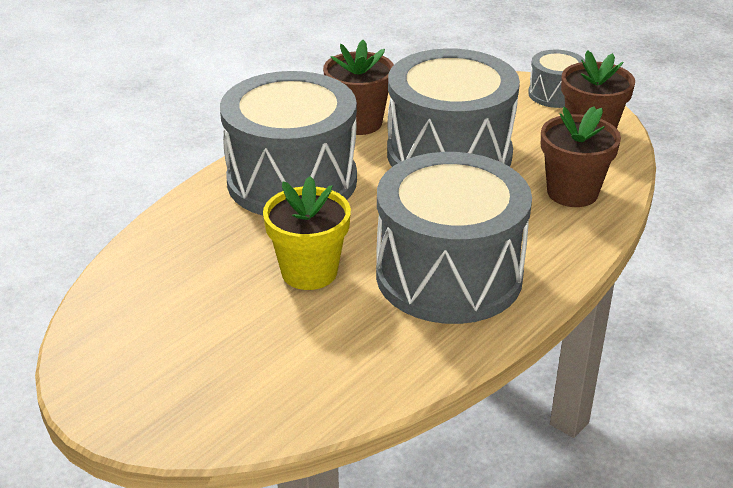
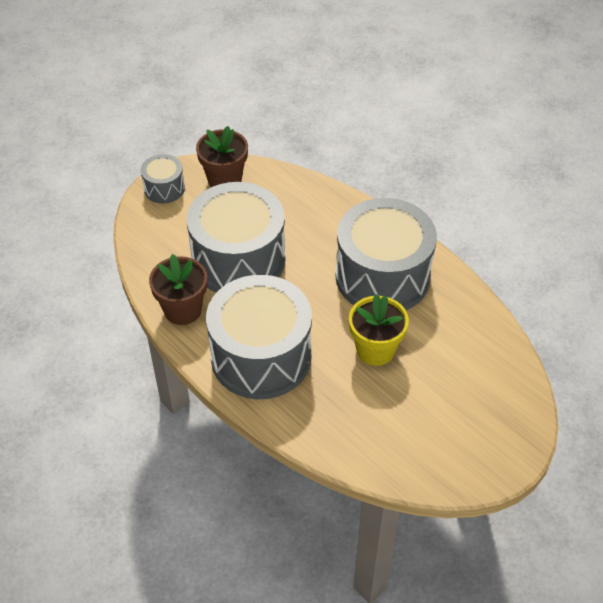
camera: 85 degrees left, 15 degrees up
(572, 192) = (296, 202): brown flower pot -> none

